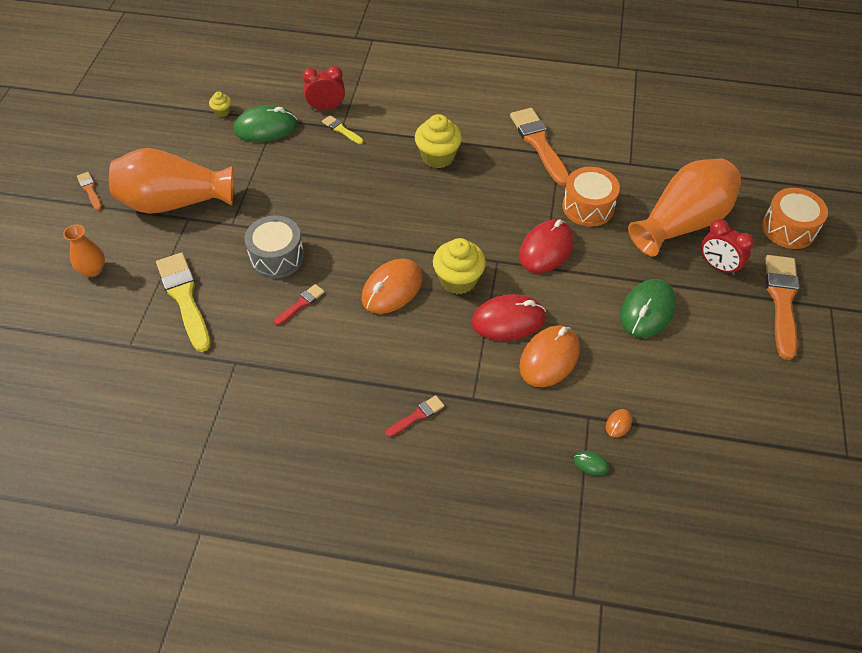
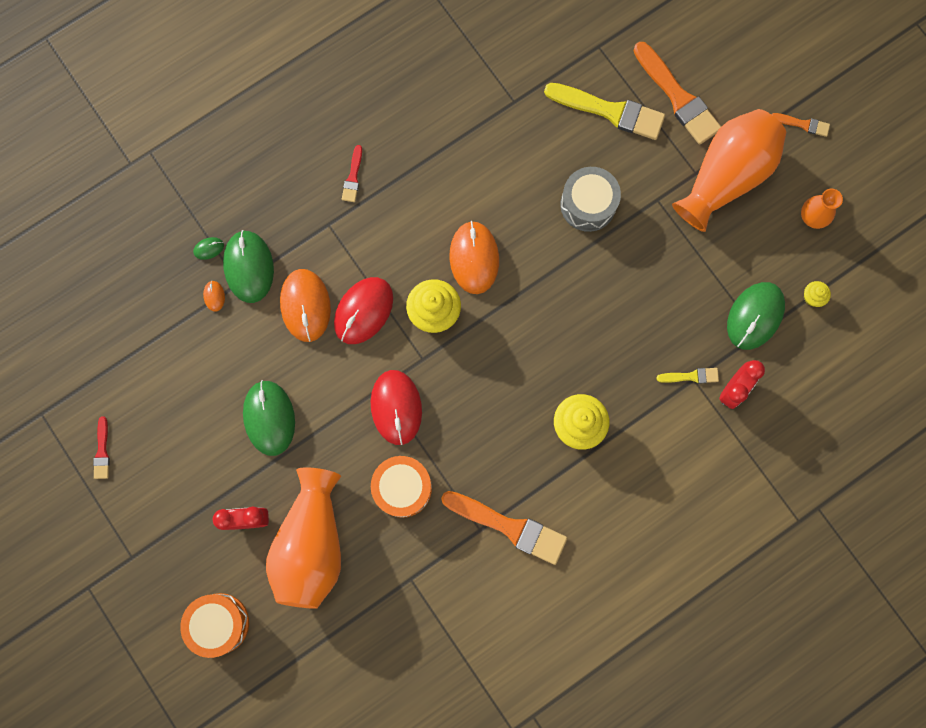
camera: 135 degrees right, 25 degrees up
(93, 269) = (702, 70): orange vase -> orange vase (812, 217)
(301, 304) = (524, 184): red brush -> red brush (102, 451)
(569, 421) = (249, 267): none -> green mouse
(781, 301) = (173, 527): orange brush -> orange brush (678, 97)

